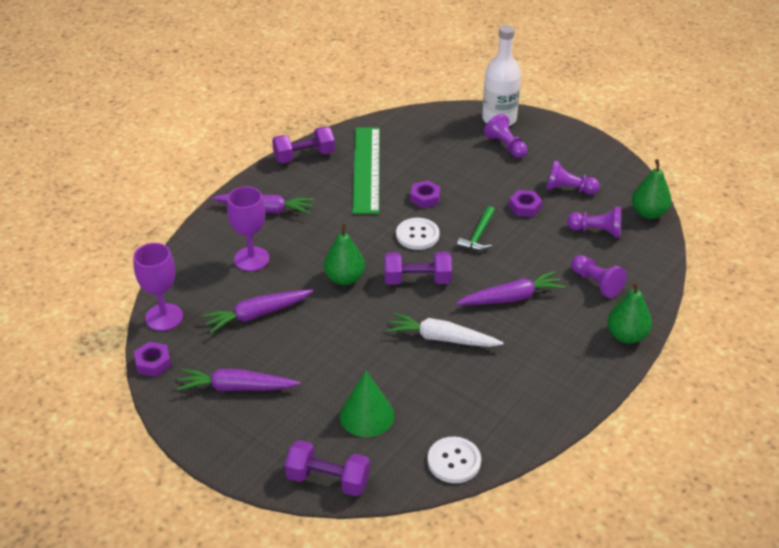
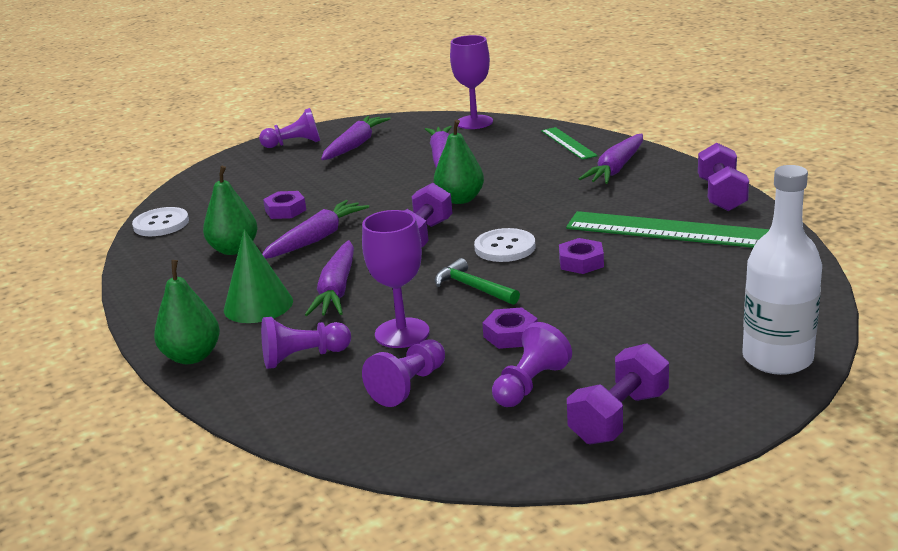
camera: 115 degrees right, 15 degrees down
(153, 363) = (419, 118): purple nut -> purple nut (285, 210)
(213, 245) = (568, 143): none -> green ruler
(251, 259) = (530, 158): purple goblet -> purple goblet (402, 333)
(328, 480) = (213, 173): purple dumbbell -> purple dumbbell (619, 417)
(367, 415) = (260, 193): green cone -> green cone (258, 305)
(442, 338) = (316, 239): white carrot -> purple carrot
(506, 146) = (686, 349): purple pawn -> purple pawn (294, 144)
(648, 213) = (412, 453): green pear -> green pear (234, 249)

